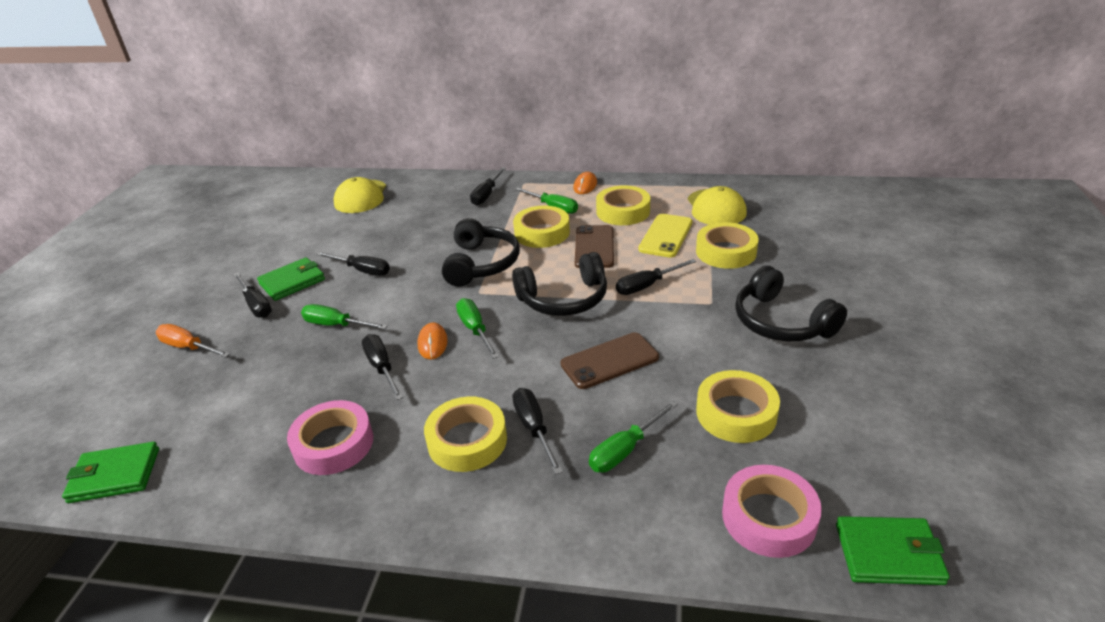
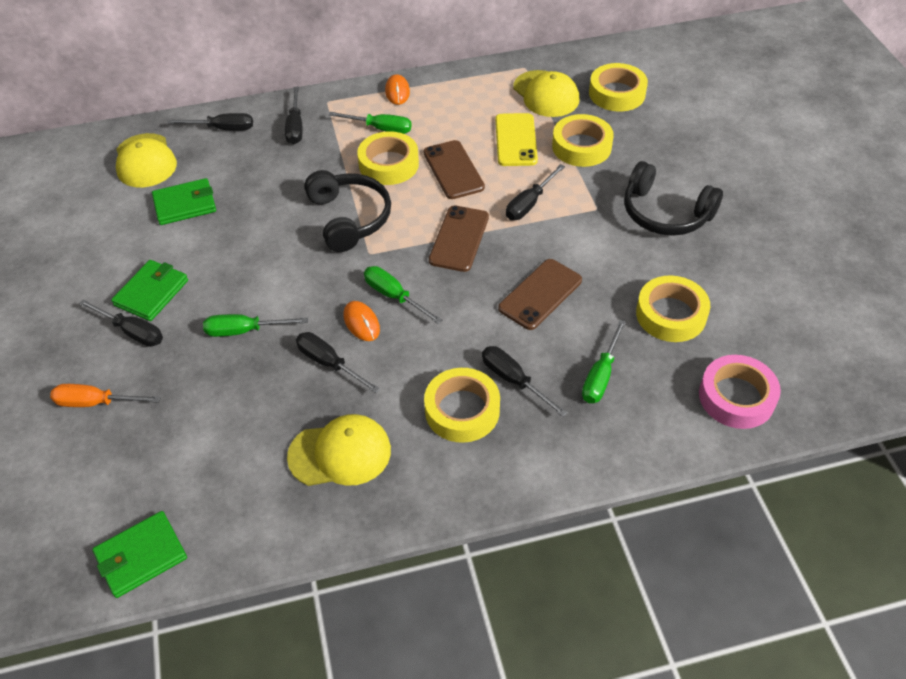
camera: 25 degrees left, 15 degrees up
(333, 444) = (340, 453): pink tape -> yellow cap
(362, 270) = (223, 258): black screwdriver -> black screwdriver (222, 129)
(564, 299) = (459, 239): black headphones -> brown phone
(623, 211) = (456, 118): yellow tape -> yellow tape (617, 93)
(888, 553) = (827, 397): green wallet -> green wallet (185, 204)

